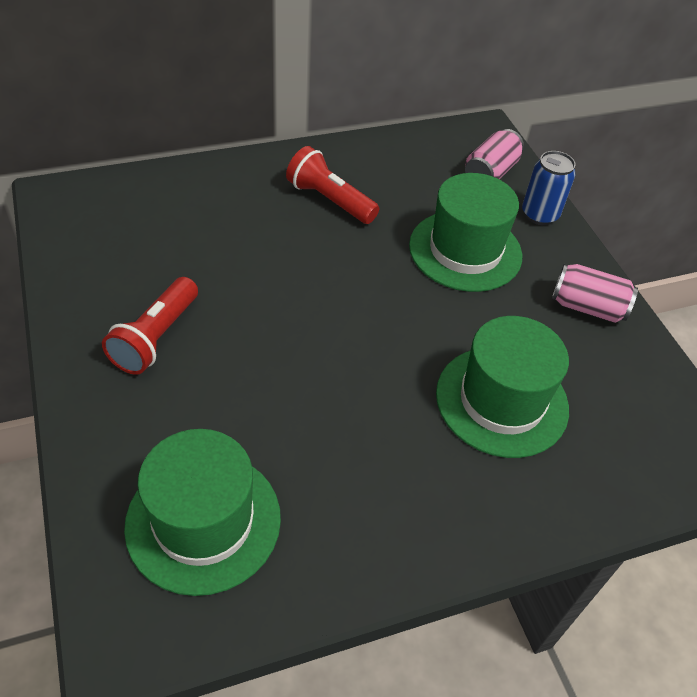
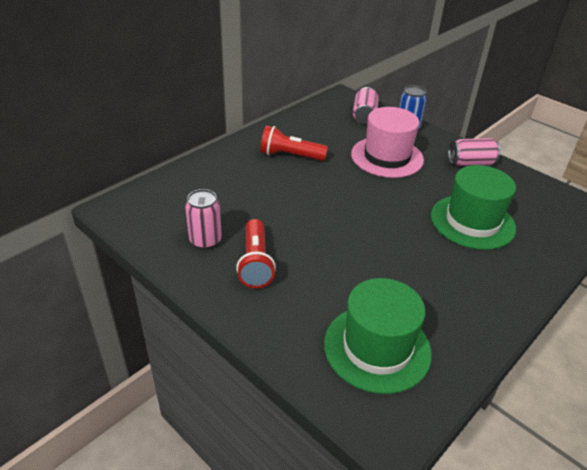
camera: 25 degrees left, 10 degrees down
(123, 282) = (205, 241): none -> pink can
(465, 250) = (387, 157): green hat -> pink hat

